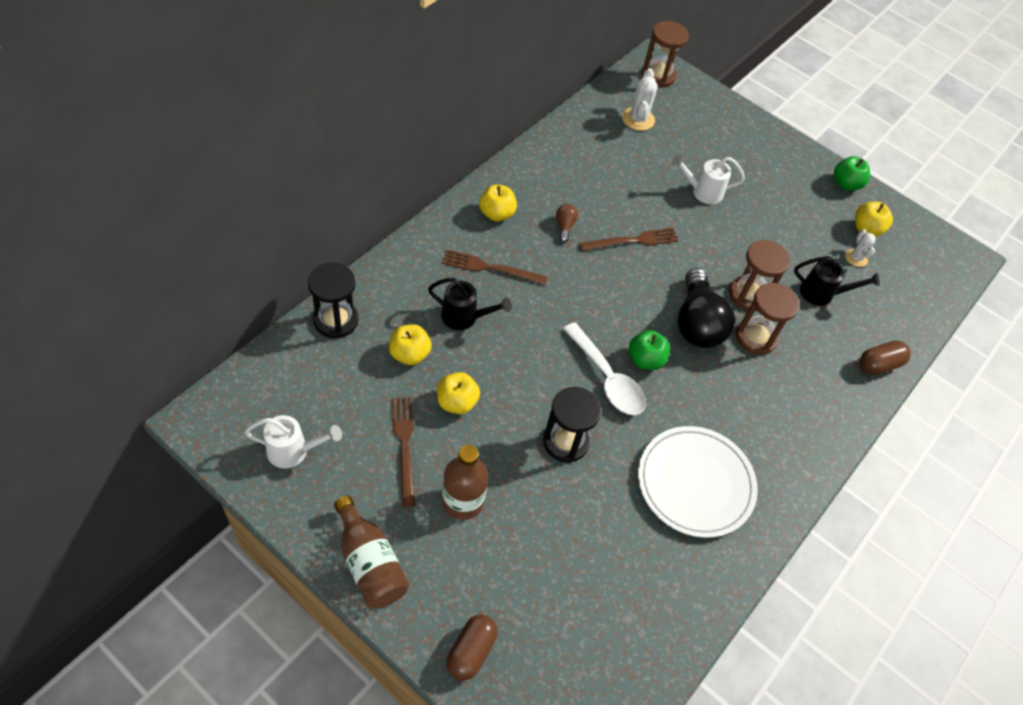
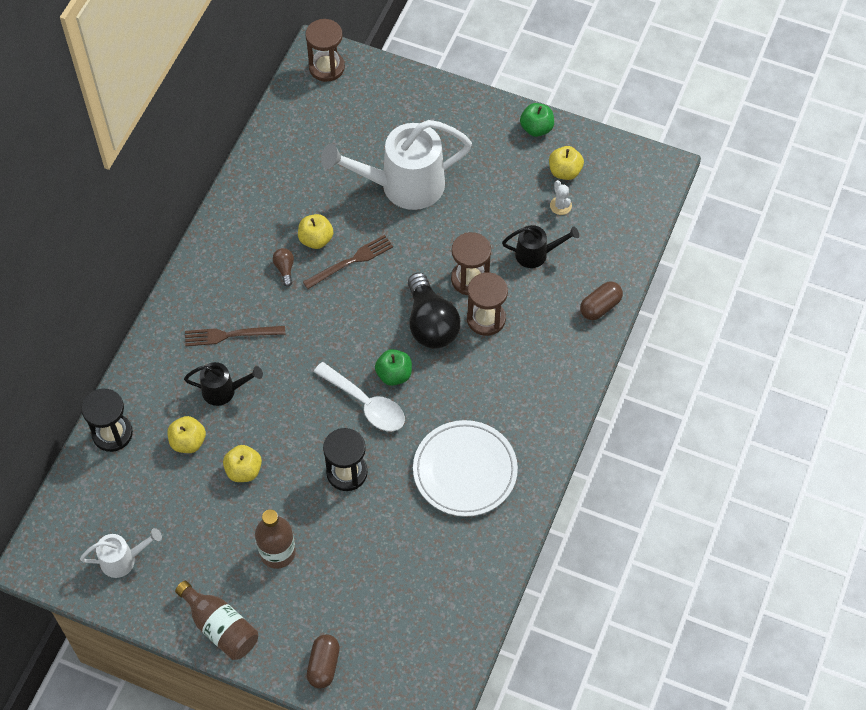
camera: 10 degrees left, 5 degrees up
(404, 446) = (213, 523): brown fork -> none
(496, 214) = (218, 278): yellow apple -> yellow apple (316, 239)
(638, 119) = (320, 126): white cactus -> none
(702, 191) = (402, 185): white watering can -> white watering can, size x2.02

